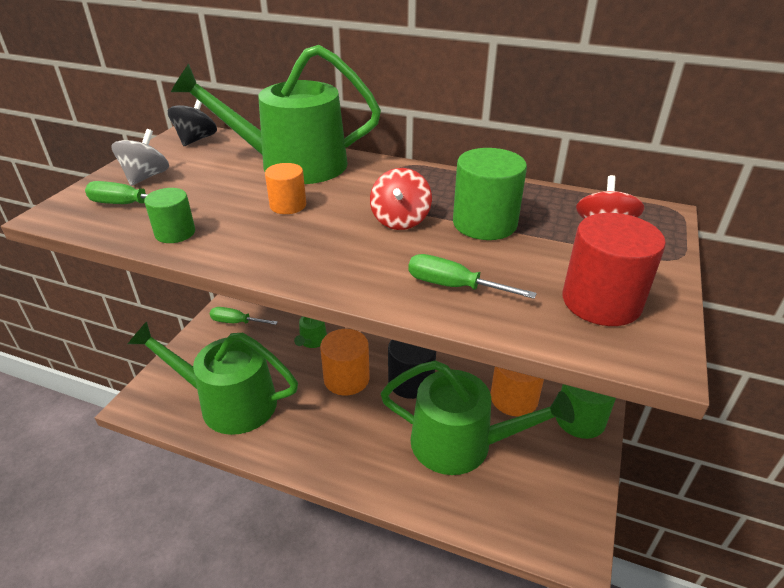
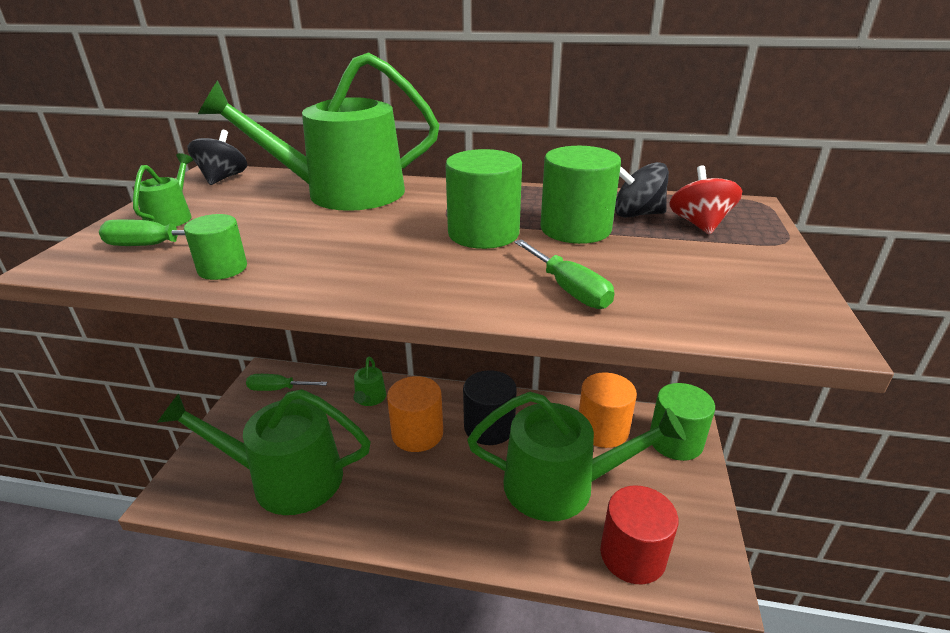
camera: 10 degrees left, 5 degrees down
(146, 177) = (171, 217): grey spinning top -> green watering can
(288, 205) = (351, 230): orange cylinder -> none
(400, 220) = (483, 233): red spinning top -> green cylinder
(453, 286) = (569, 289): green screwdriver -> green screwdriver turned 135 degrees counterclockwise
(549, 213) = (637, 214): none -> black spinning top
(601, 302) = (731, 288): red cylinder -> red cylinder (632, 555)

